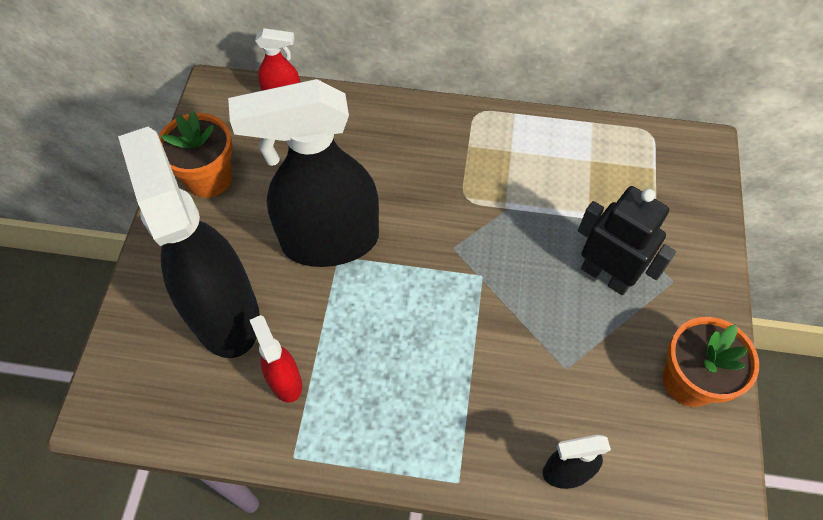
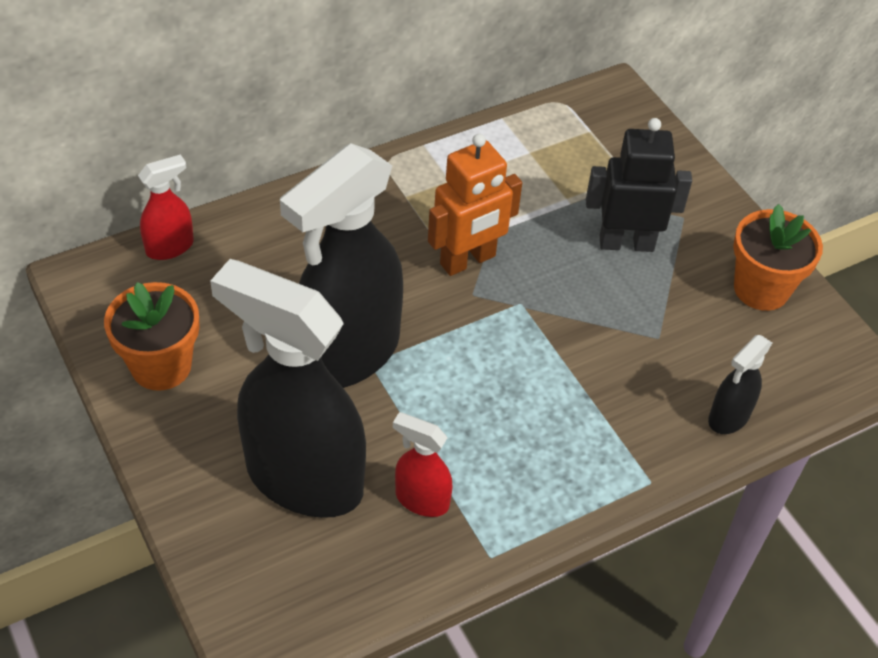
camera: 40 degrees left, 10 degrees down
(471, 220) = (468, 260): none -> orange robot

